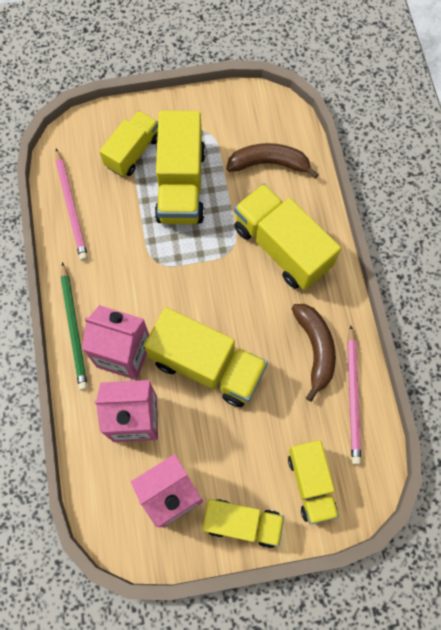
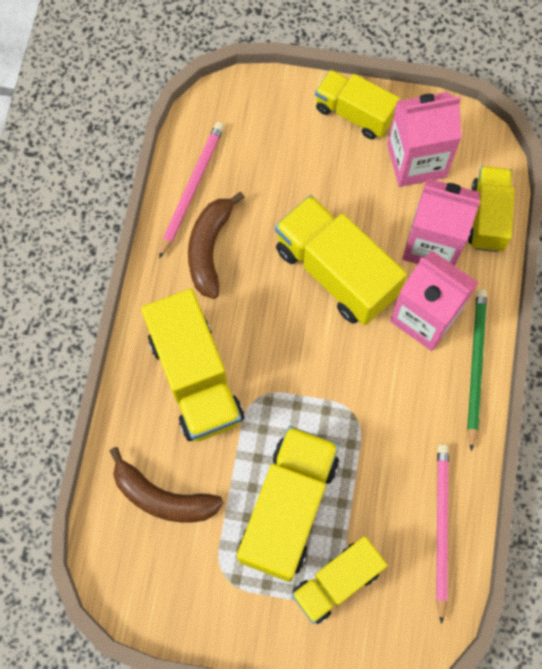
camera: 160 degrees left, 0 degrees up
(311, 483) = (272, 125): yellow truck -> yellow truck (487, 217)

